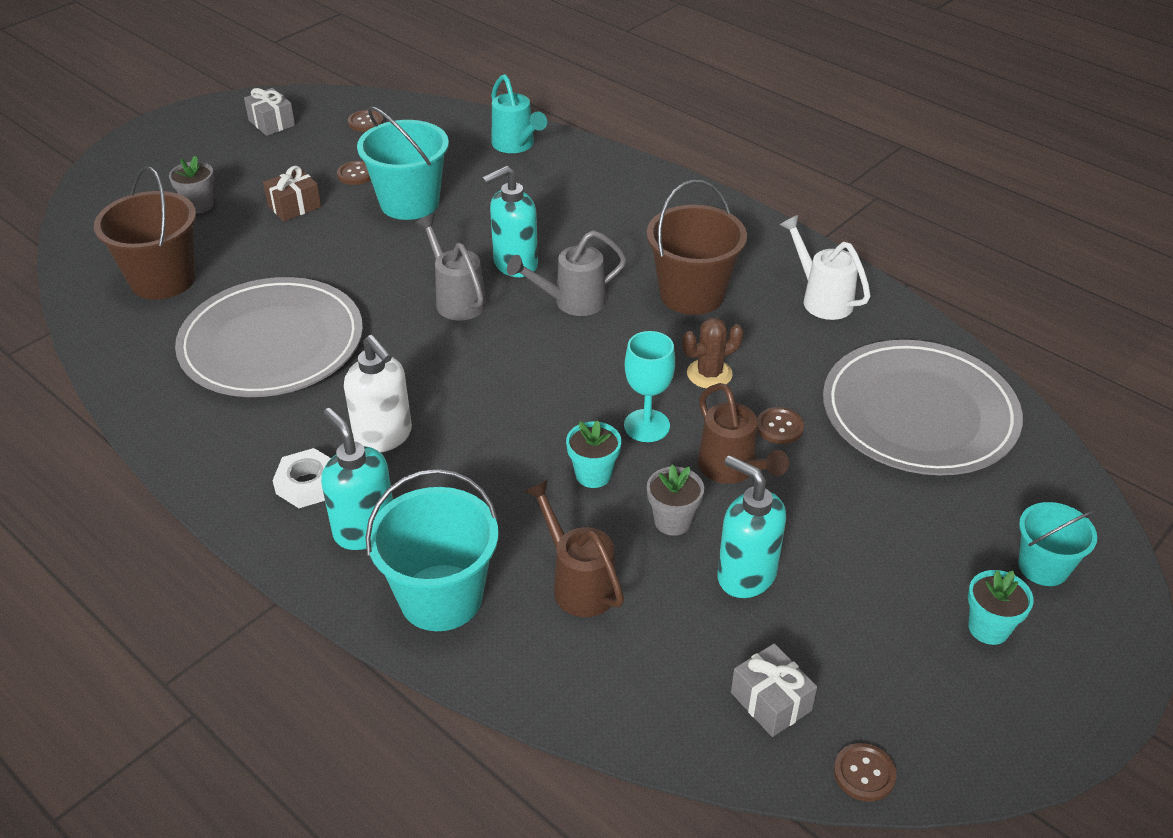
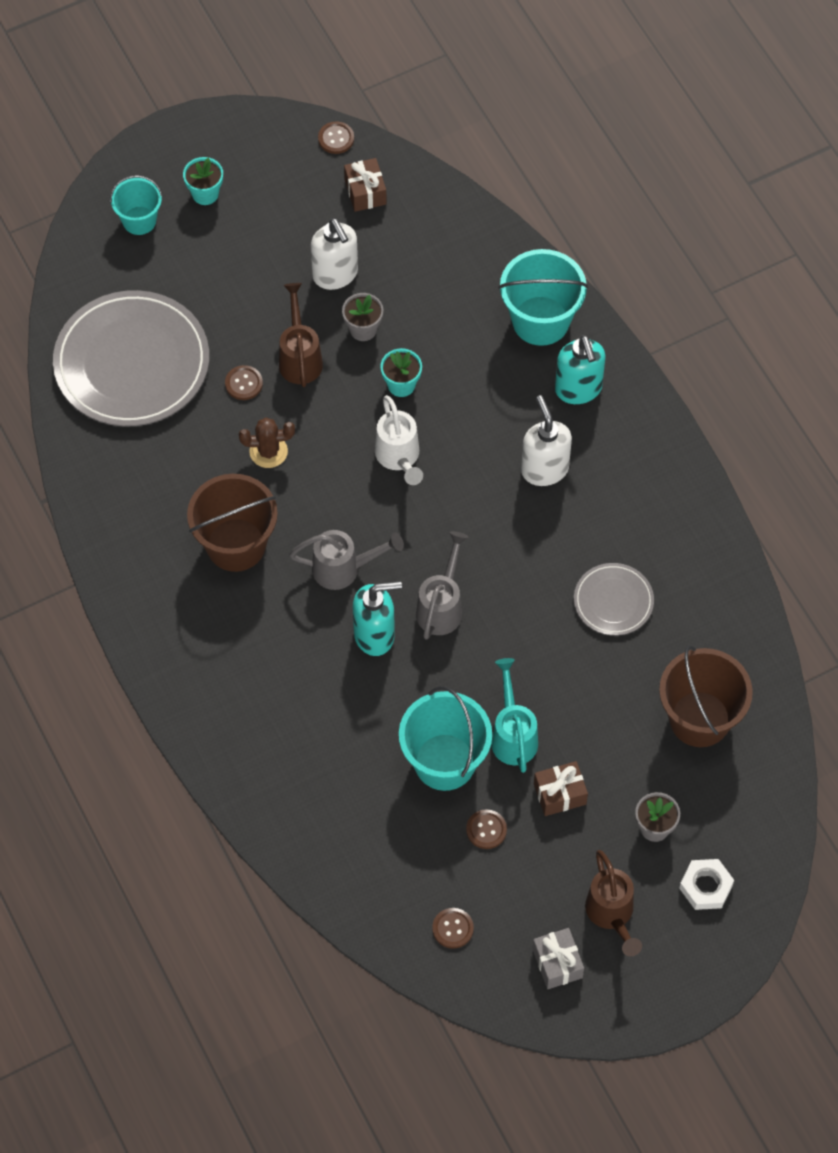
camera: 160 degrees left, 20 degrees up
(272, 343) = (613, 601): grey plate -> grey plate, size x0.49
(308, 484) = (610, 442): white nut -> white nut (706, 887)
(456, 299) = (442, 606): grey watering can -> grey watering can turned 150 degrees counterclockwise
(516, 146) = (304, 826): turquoise watering can -> turquoise watering can (513, 734)
(578, 583) = (447, 303): brown watering can -> brown watering can (611, 915)
(647, 426) = (342, 416): turquoise goblet -> none
(745, 575) = (335, 275): turquoise soap dispenser -> white soap dispenser
(771, 701) = (365, 192): grey gift -> brown gift
(821, 298) = (129, 504): white watering can -> white watering can (399, 458)

